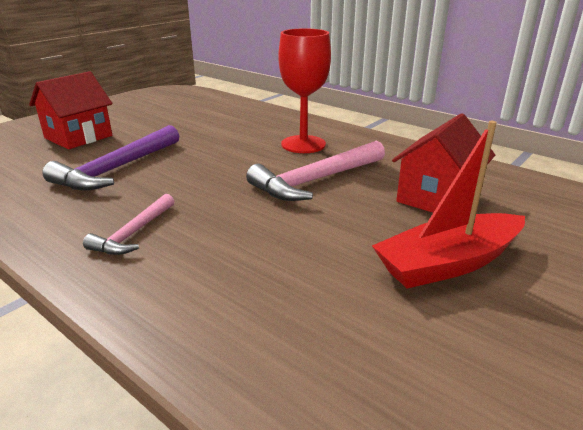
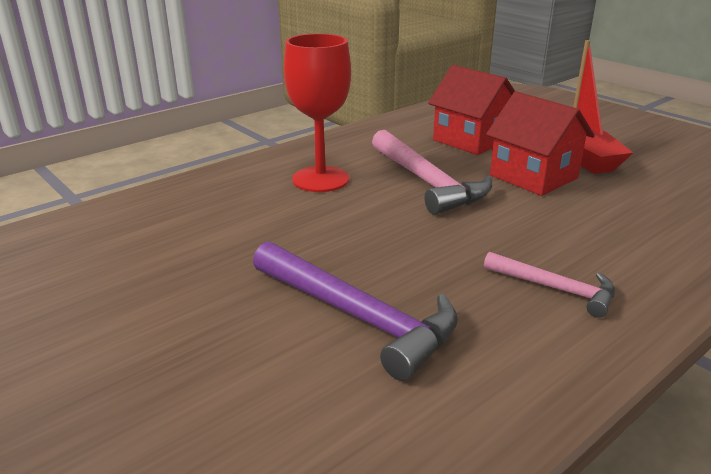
camera: 80 degrees left, 0 degrees up
(78, 137) = (169, 381): red house -> red house (533, 177)

